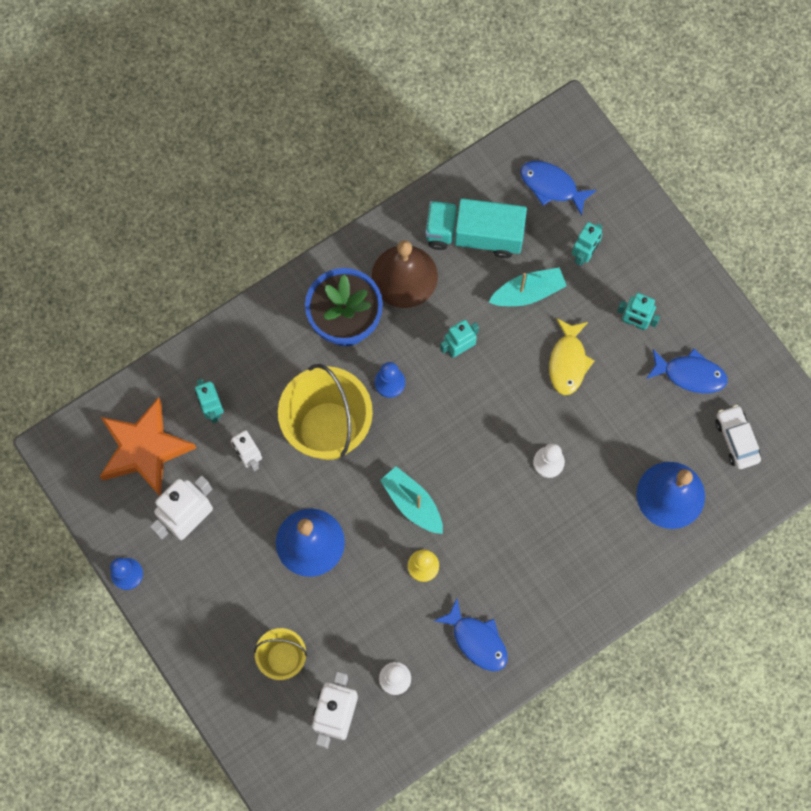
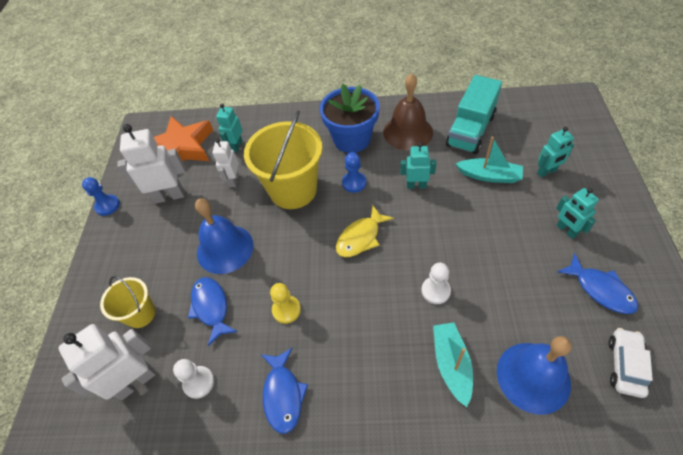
camera: 40 degrees right, 20 degrees down
(412, 503) = (312, 262): turquoise boat -> turquoise boat (451, 364)
(474, 235) = (470, 130): turquoise truck -> turquoise truck turned 105 degrees counterclockwise
(551, 186) = (544, 126): blue fish -> blue fish (211, 307)
(568, 362) = (494, 231): yellow fish -> yellow fish (360, 237)

